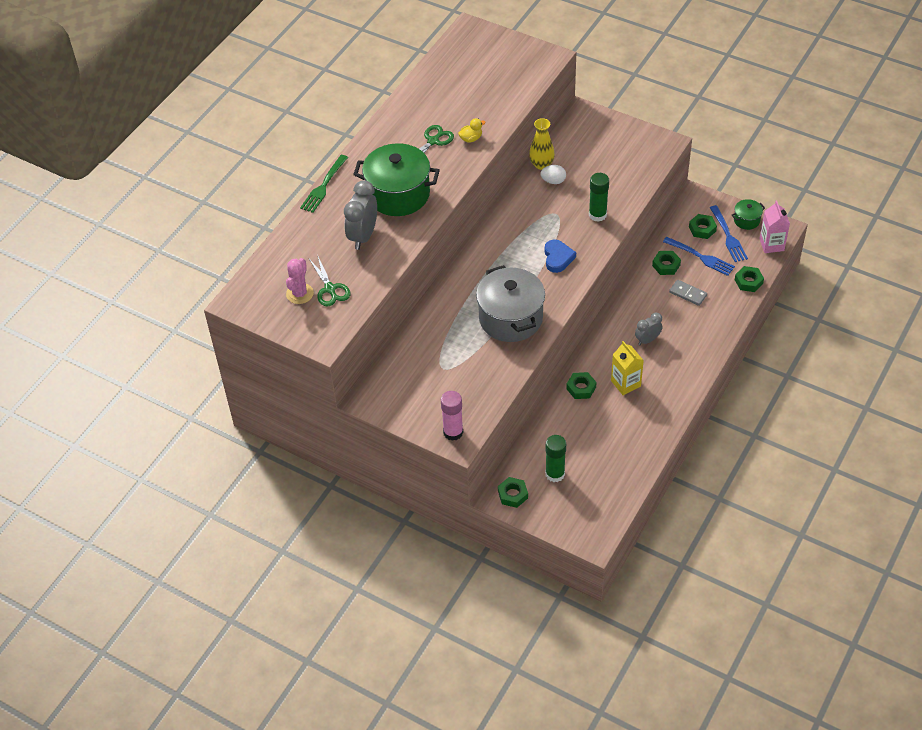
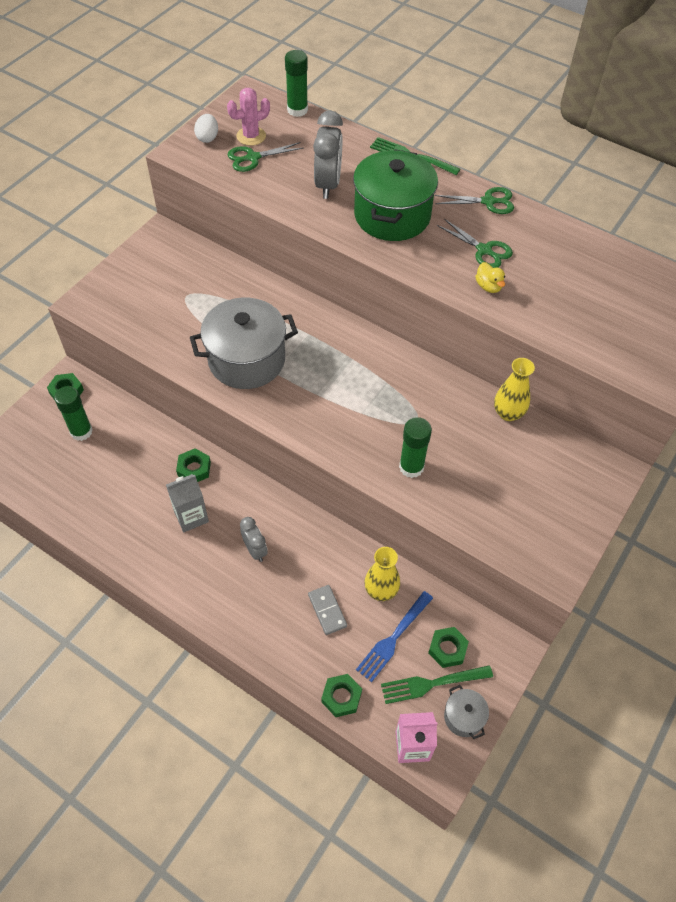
camera: 90 degrees right, 5 degrees up
(261, 265) = (297, 110): none -> green glue stick
(300, 294) = (251, 136): pink cactus -> pink cactus turned 45 degrees counterclockwise
(363, 236) = (328, 185): grey clock -> grey clock turned 75 degrees clockwise
(377, 139) = (488, 201): none -> green scissors
(453, 432) = (97, 298): pink glue stick -> none
(553, 181) = (476, 423): white egg -> white egg (207, 138)
(558, 258) = (338, 415): blue heart -> none
(625, 383) = (191, 516): yellow carton -> grey carton
(666, 265) = (381, 590): green nut -> yellow vase
(688, 294) = (327, 610): grey domino -> grey domino turned 60 degrees counterclockwise
(728, 236) = (433, 683): blue fork -> green fork
(746, 220) = (463, 717): green pot -> grey pot

